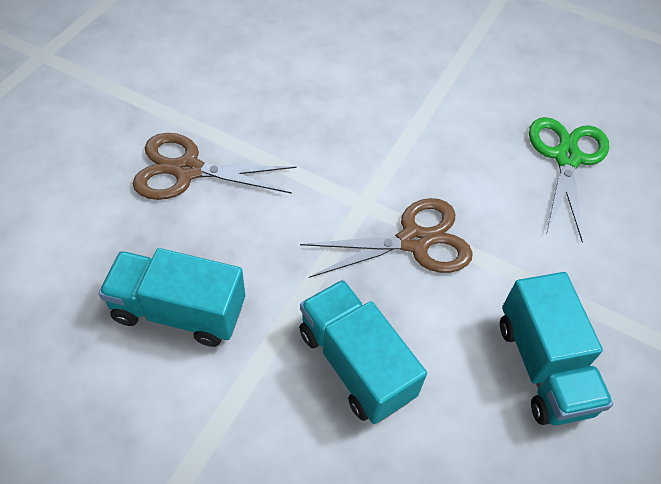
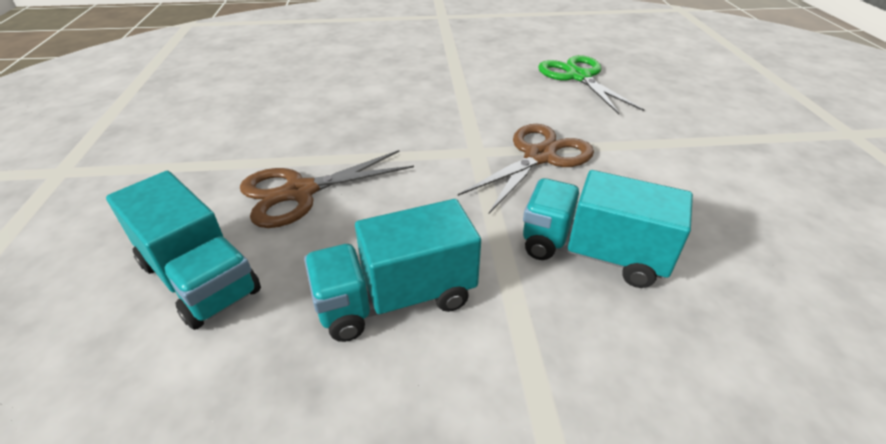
camera: 30 degrees left, 15 degrees down
(543, 366) = (712, 185): turquoise truck -> turquoise truck (199, 278)

